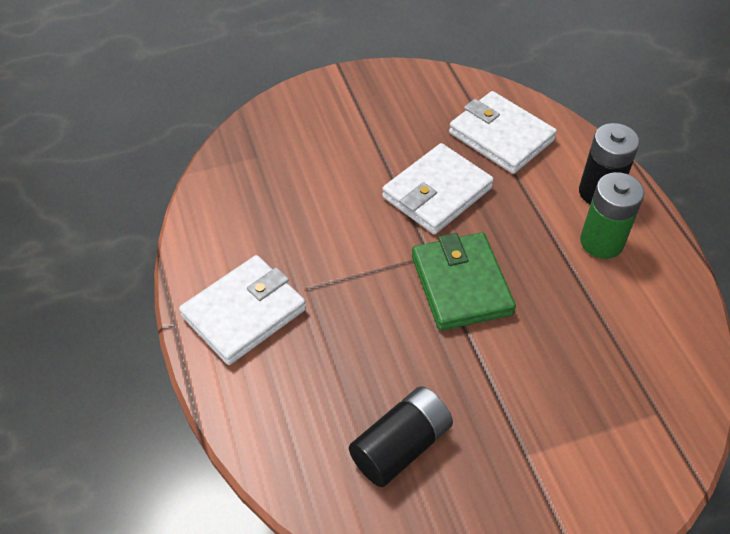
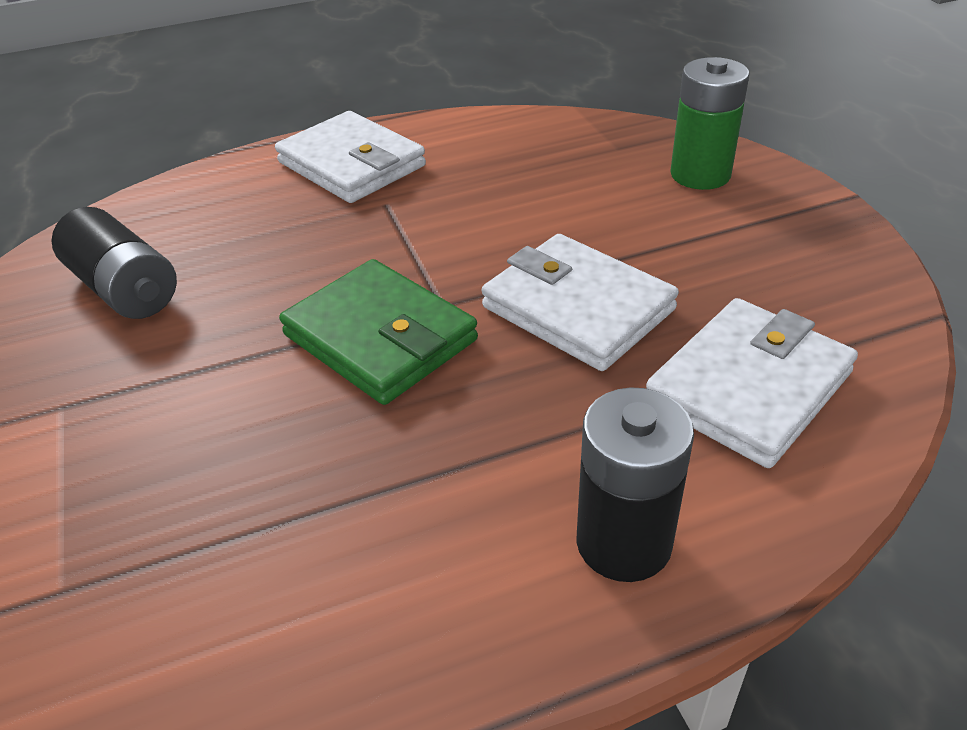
camera: 90 degrees right, 10 degrees down
(461, 285) = (380, 337): green wallet -> green wallet turned 60 degrees clockwise
(601, 242) = (478, 535): green battery -> green battery (700, 174)

